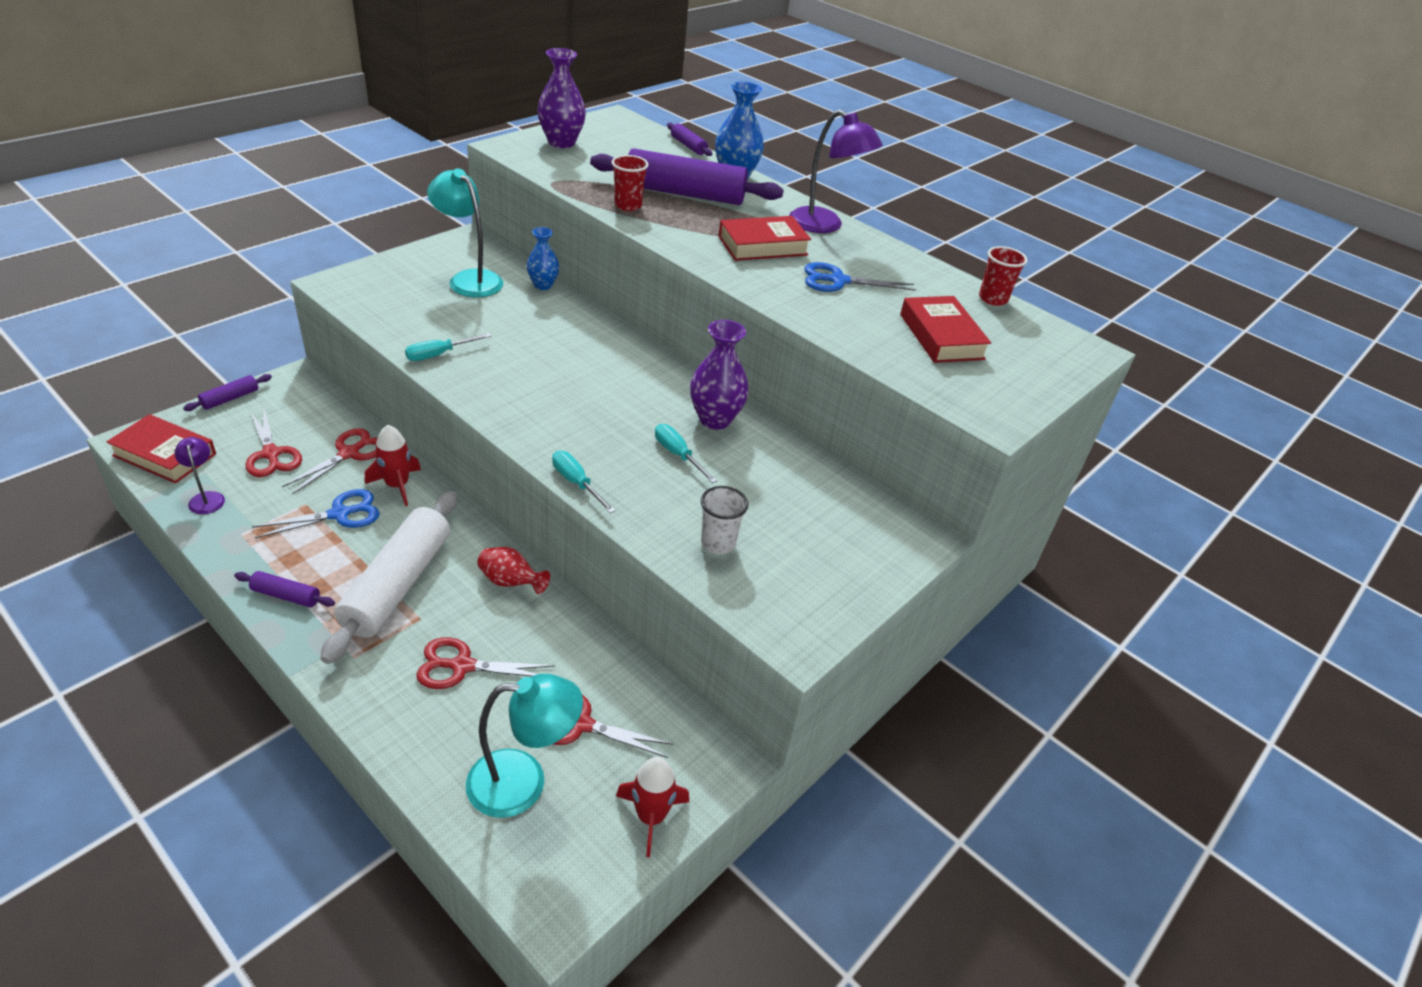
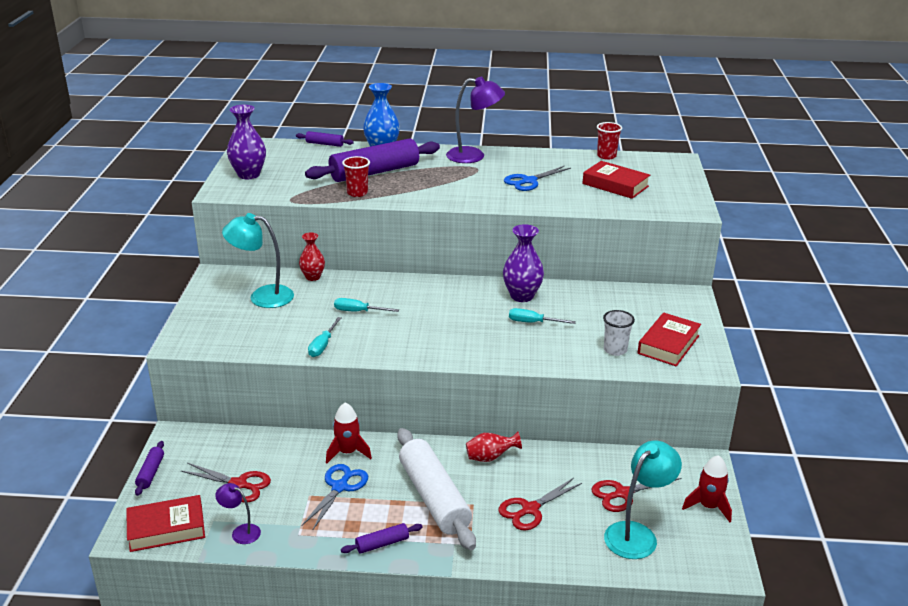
camera: 35 degrees left, 10 degrees down
(349, 453) = (288, 454): red scissors -> none
(543, 285) = (313, 277): blue vase -> red vase
(576, 483) = (509, 364): turquoise screwdriver -> turquoise screwdriver (358, 311)
(762, 245) = (464, 181): red book -> red book (668, 344)

